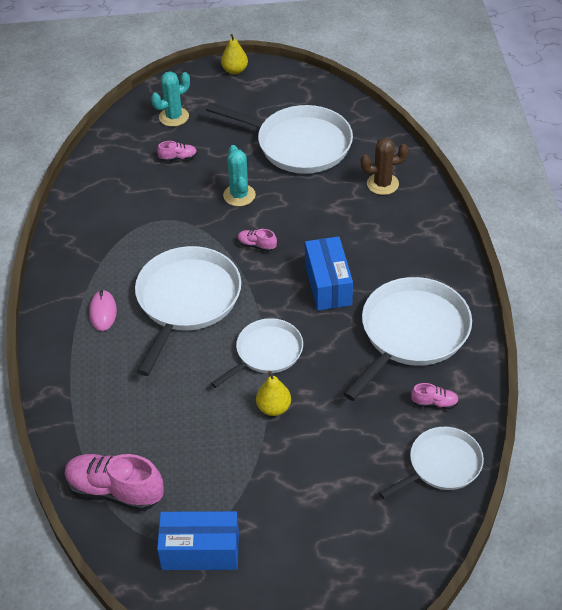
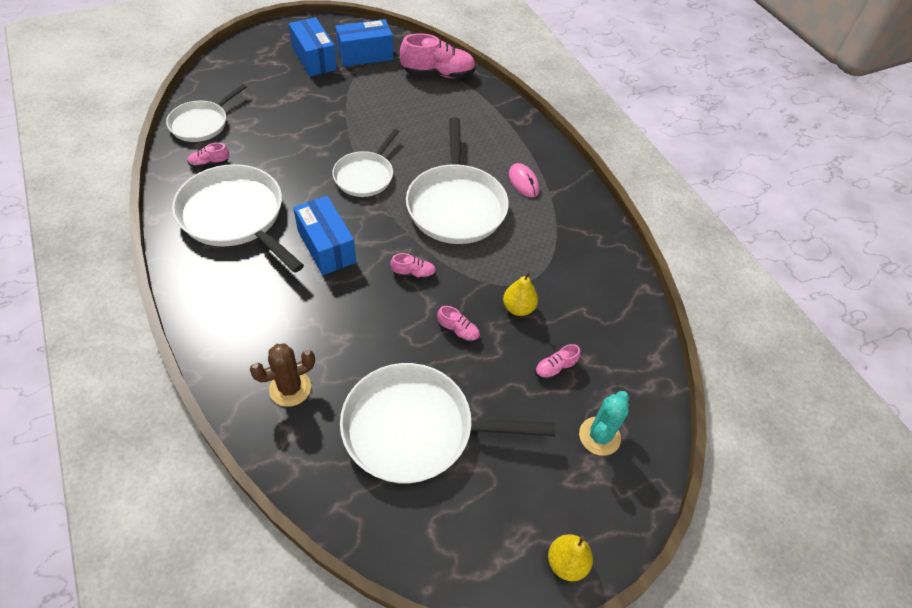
camera: 155 degrees right, 5 degrees up
(239, 195) = (458, 331): turquoise cactus -> pink shoe
(273, 408) = (344, 138): yellow pear -> yellow pear (518, 308)
(276, 558) = (314, 59): none -> blue box
(411, 333) = (235, 216): white pan -> white pan turned 120 degrees clockwise

